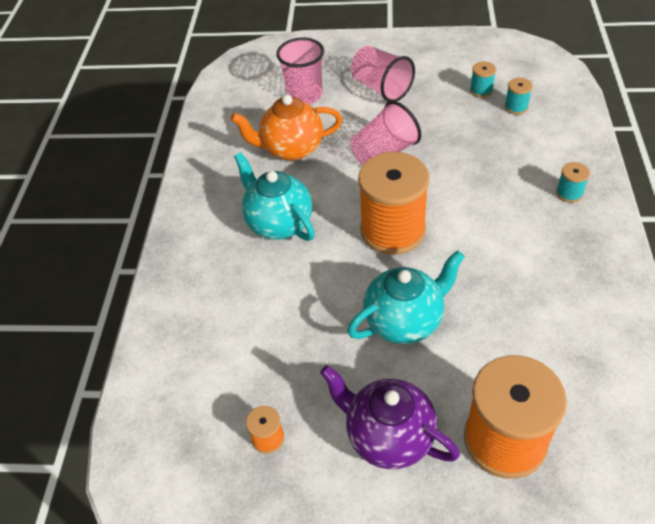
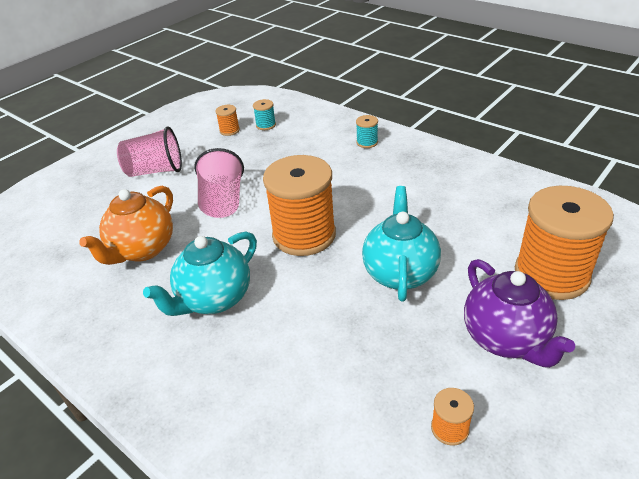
camera: 55 degrees left, 10 degrees down
(278, 223) = (214, 299): turquoise teapot -> turquoise teapot turned 45 degrees counterclockwise
(305, 95) = (96, 213): pink cup -> none
(388, 436) = (506, 339): purple teapot -> purple teapot turned 90 degrees counterclockwise
(481, 90) = (229, 130): turquoise spool -> orange spool

